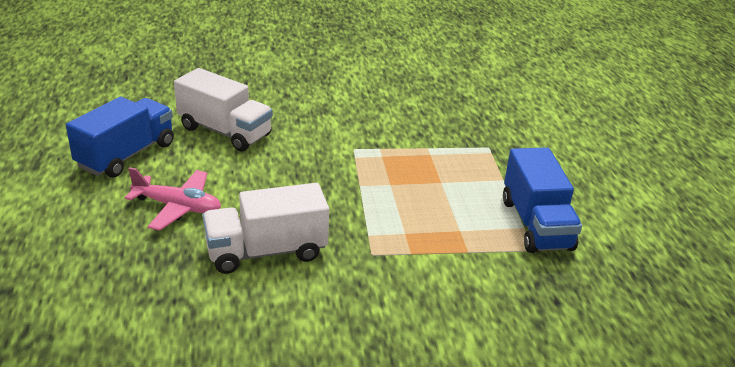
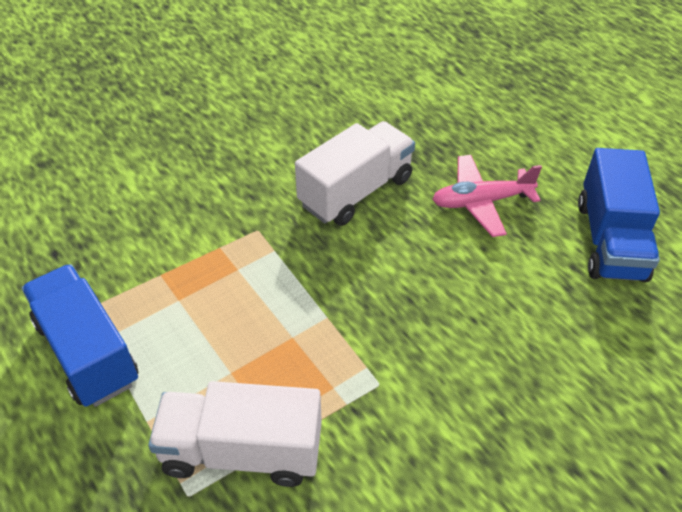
camera: 155 degrees right, 15 degrees up
(225, 131) = (561, 333): white truck -> white truck (242, 451)

